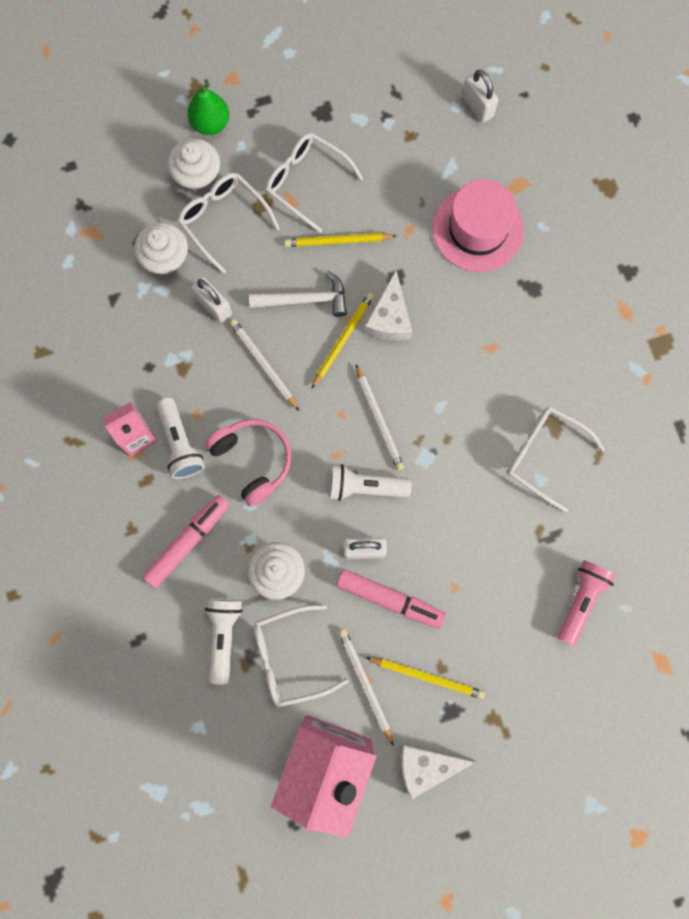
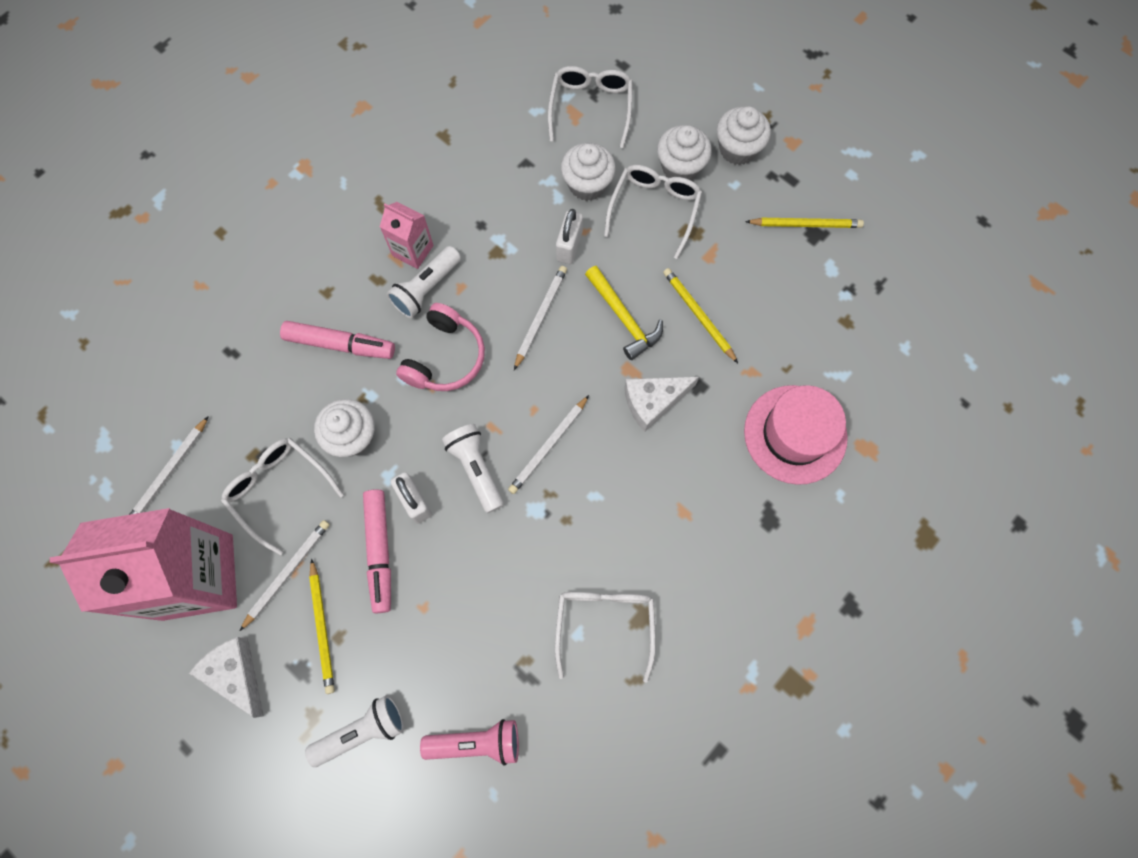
camera: 60 degrees right, 5 degrees down
(210, 124) = (737, 149): green pear -> white cupcake
(219, 744) = (169, 472): none -> white pencil
(224, 636) = (270, 422): white flashlight -> white flashlight (362, 731)
(304, 300) = (623, 317): white hammer -> yellow hammer
(306, 182) = (737, 257): white glasses -> white glasses (591, 107)
(342, 339) = (606, 371): yellow pencil -> yellow pencil (805, 224)
(477, 106) = (920, 366): white padlock -> none

